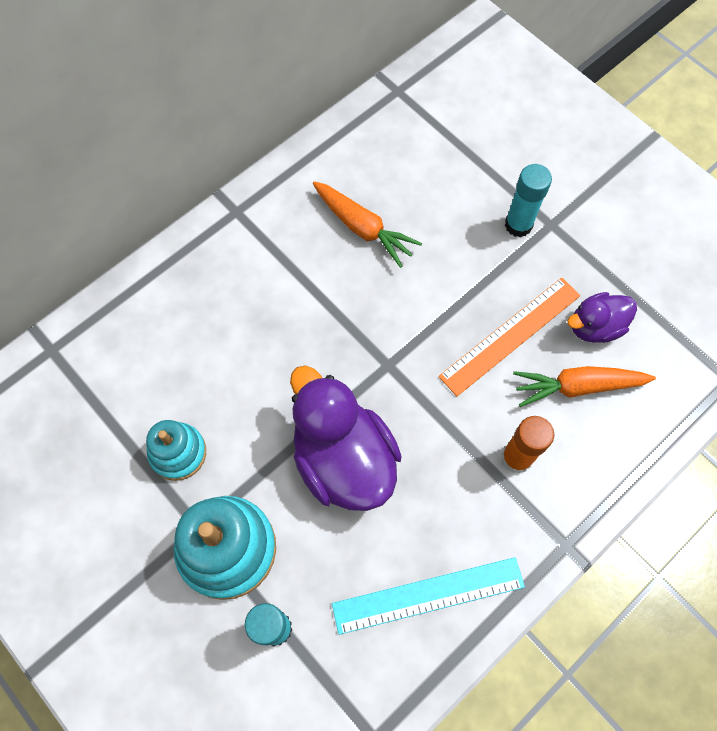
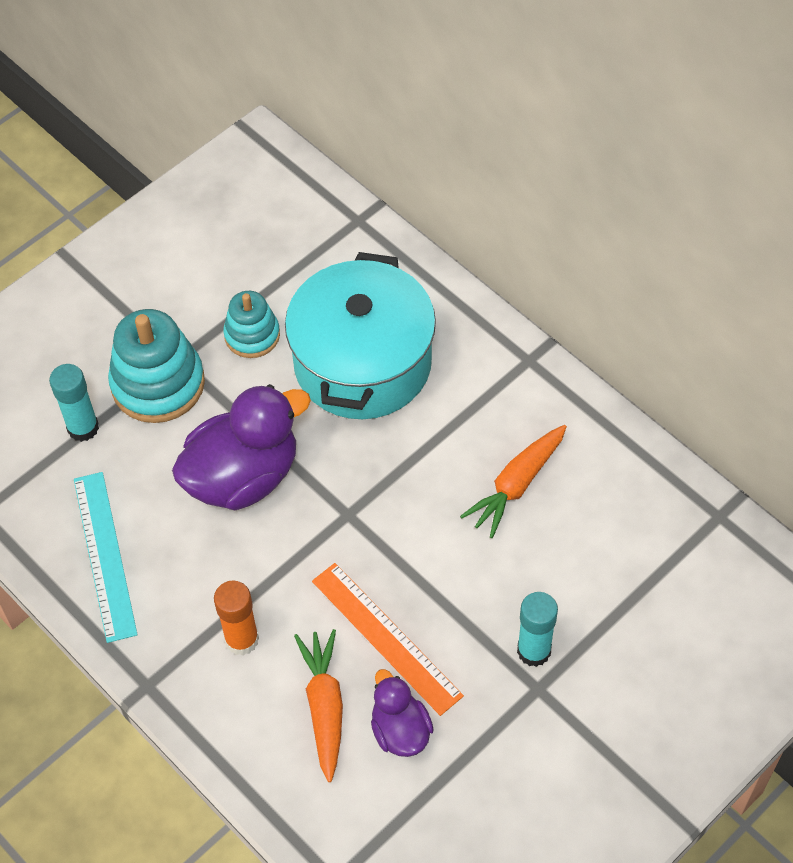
camera: 90 degrees right, 10 degrees down
(224, 349) = (362, 363): none -> turquoise pot

